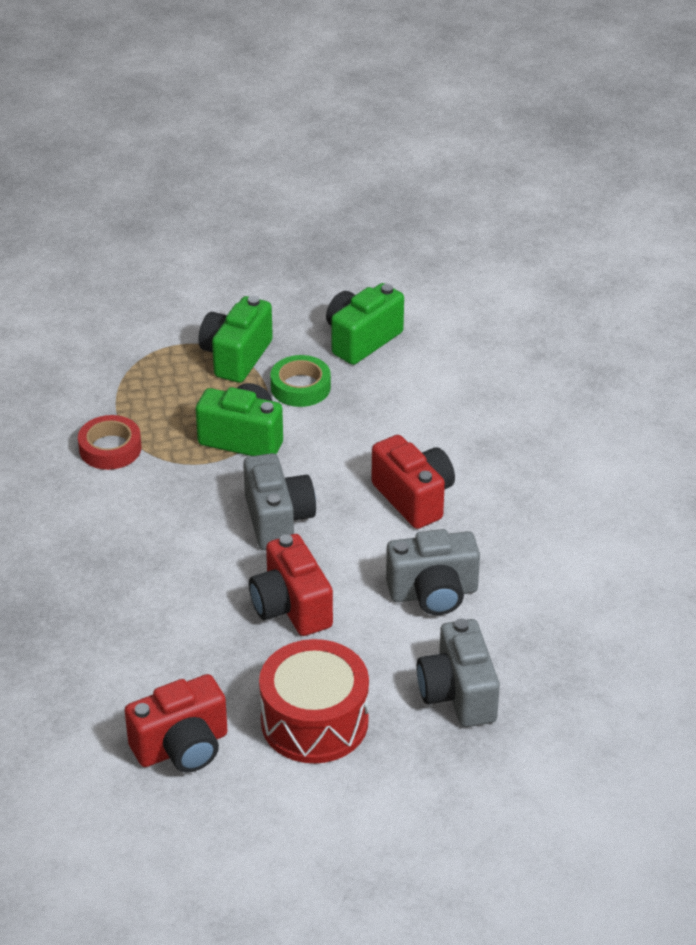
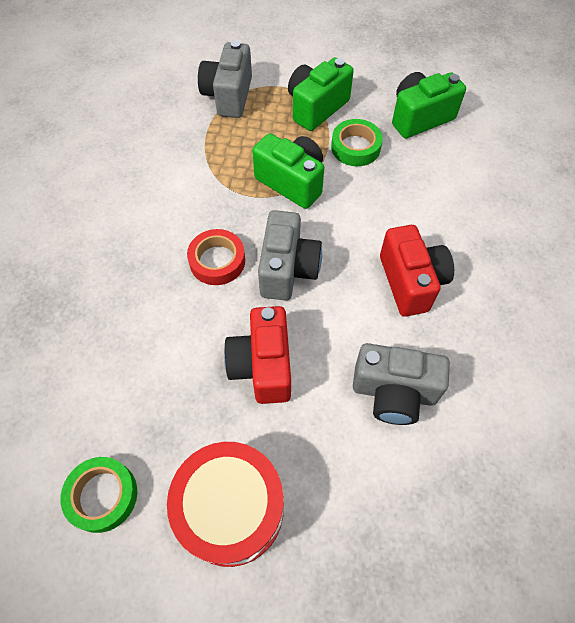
camera: 20 degrees right, 20 degrees up
(110, 448) = (187, 162): red tape -> red tape (217, 261)
(182, 747) = (102, 496): red camera -> green tape
(458, 694) = (377, 525): grey camera -> grey camera (228, 96)

